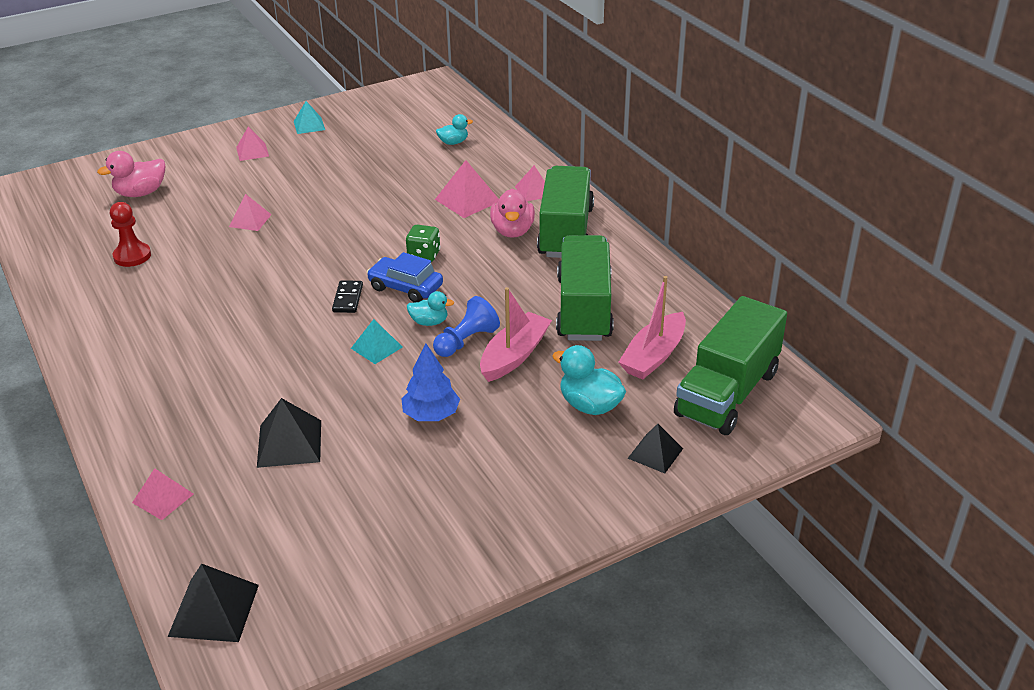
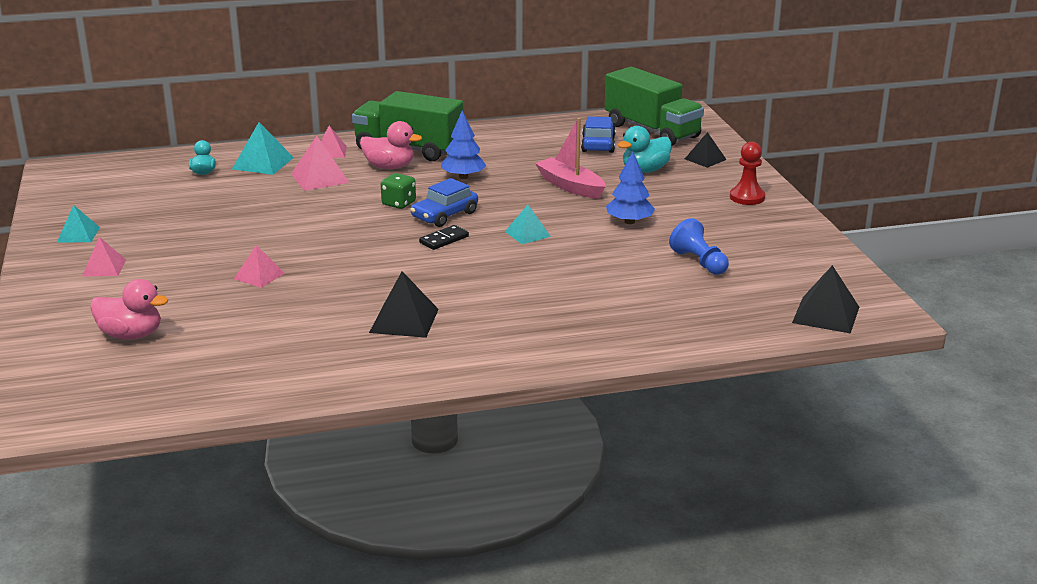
camera: 75 degrees left, 10 degrees down
(132, 256) = (274, 342): red pawn -> red pawn (747, 197)
(141, 193) = (131, 335): pink duck -> pink duck turned 60 degrees counterclockwise
(163, 498) = (691, 332): pink pyramid -> none
(289, 443) = (641, 276): black pyramid -> black pyramid (404, 321)
(347, 298) = (444, 240): black domino -> black domino turned 60 degrees counterclockwise
(429, 322) = (504, 211): turquoise duck -> none
(466, 341) = (540, 200): blue pawn -> blue pawn (699, 262)
(488, 164) = (263, 163): none -> turquoise pyramid
(508, 279) = (463, 177): none -> blue tree
(584, 308) = (524, 157): green truck -> none
(654, 356) = (598, 144): pink boat -> blue car

